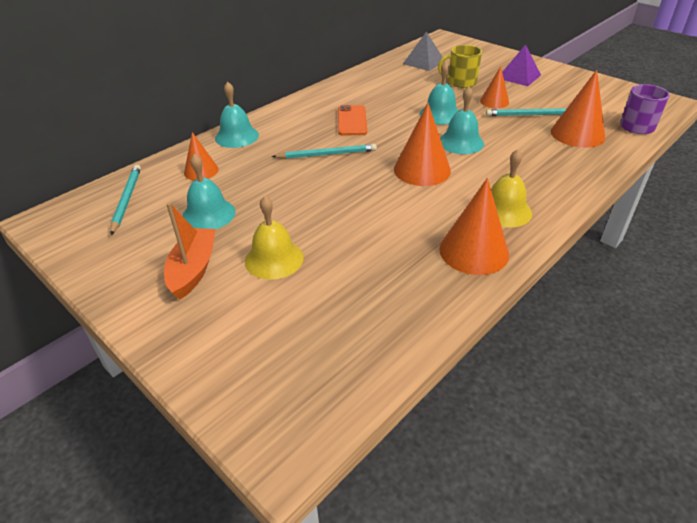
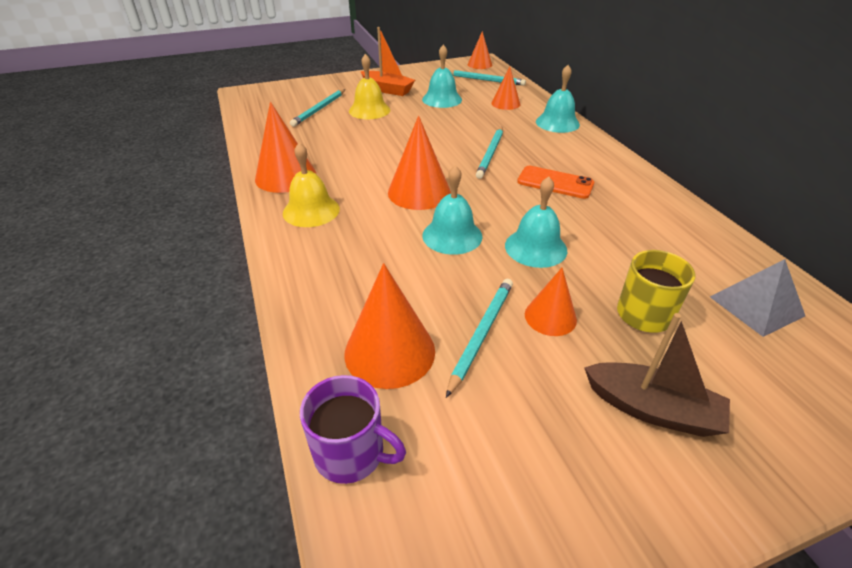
camera: 115 degrees right, 0 degrees up
(60, 219) = (479, 64): none -> orange cone
(298, 306) = (319, 109): none -> turquoise pencil
(519, 76) = (652, 409): purple pyramid -> brown boat

